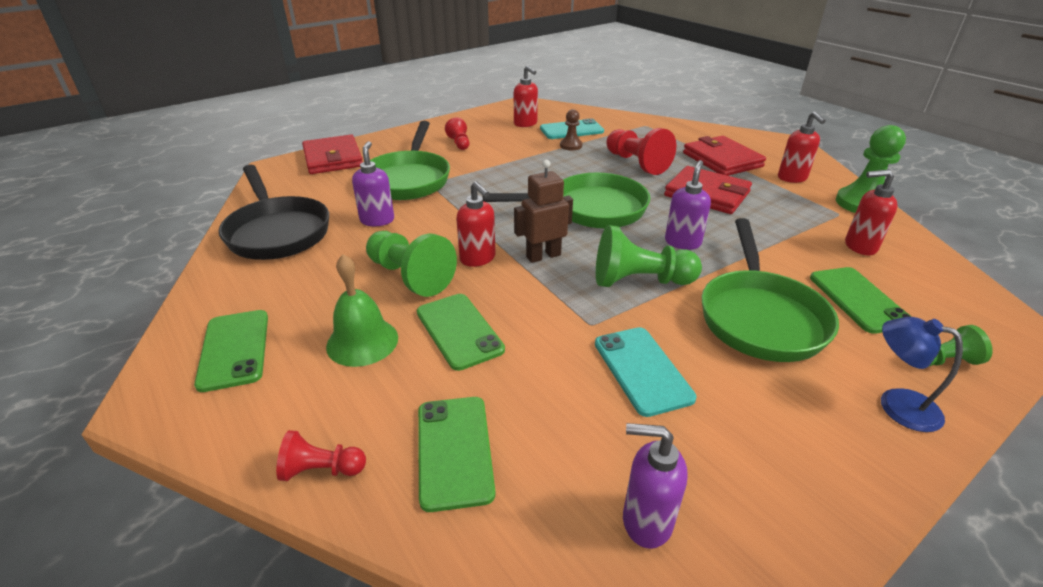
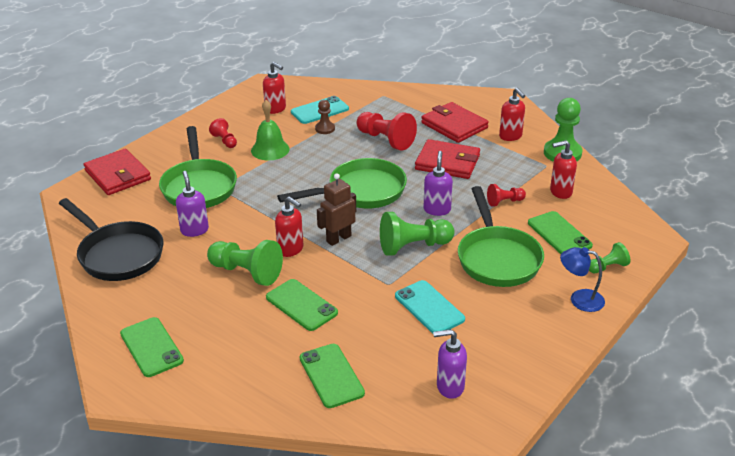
camera: 15 degrees left, 0 degrees up
(321, 470) = (257, 401): red pawn -> red pawn (504, 202)
(362, 341) = (238, 325): green bell -> green bell (270, 149)

